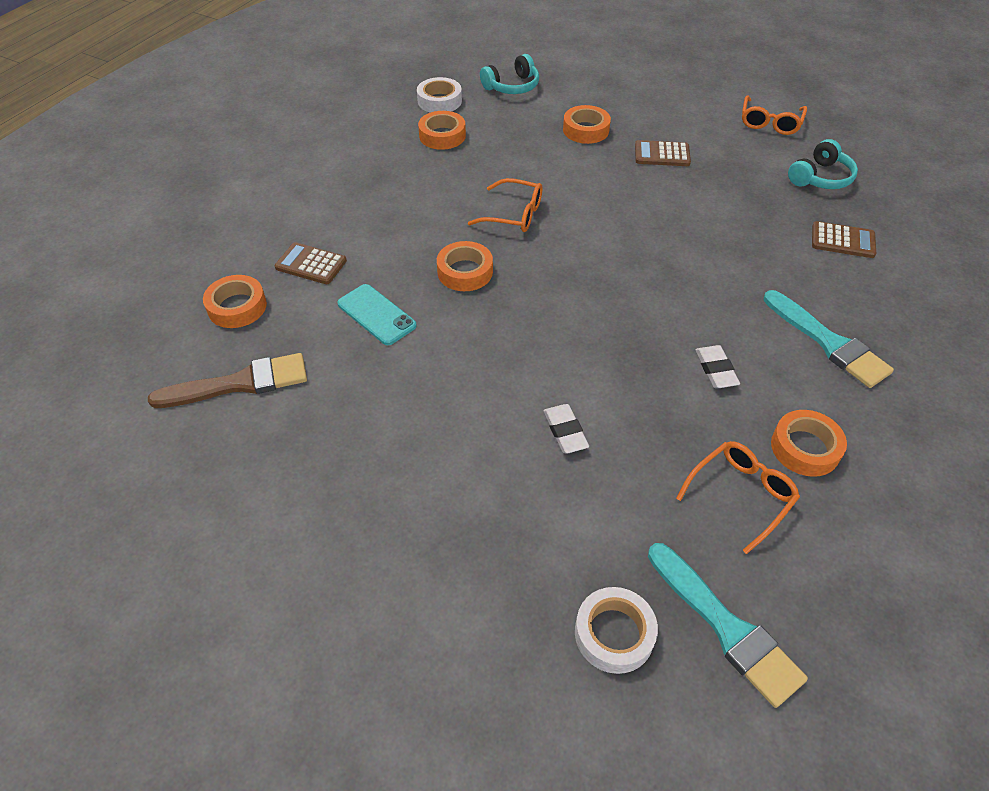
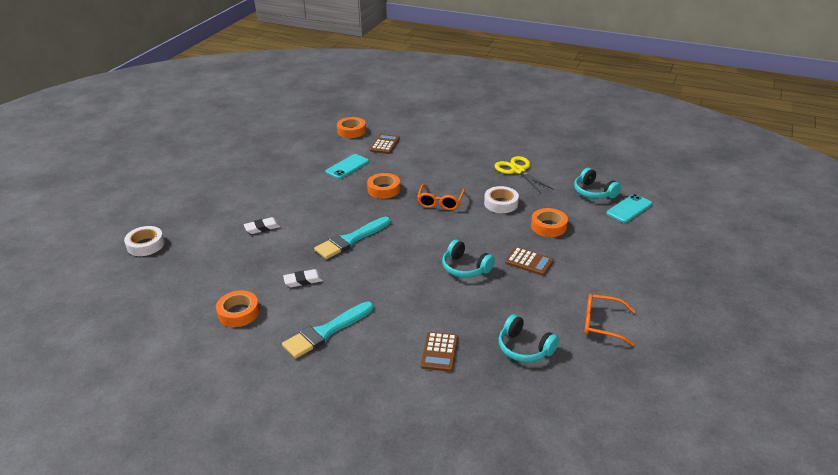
camera: 85 degrees right, 15 degrees down
(239, 383) = (301, 139): brown brush -> none
(439, 101) = (559, 166): white tape -> white tape (501, 203)
(442, 136) = (518, 170): orange tape -> yellow scissors
(553, 69) = (629, 209): none -> turquoise phone
(662, 154) = (529, 262): brown calculator -> brown calculator turned 120 degrees clockwise
(676, 206) = (465, 268): none -> turquoise headphones
(726, 627) = (137, 277): turquoise brush -> turquoise brush (351, 240)
(741, 495) = (211, 286): orange glasses -> none

